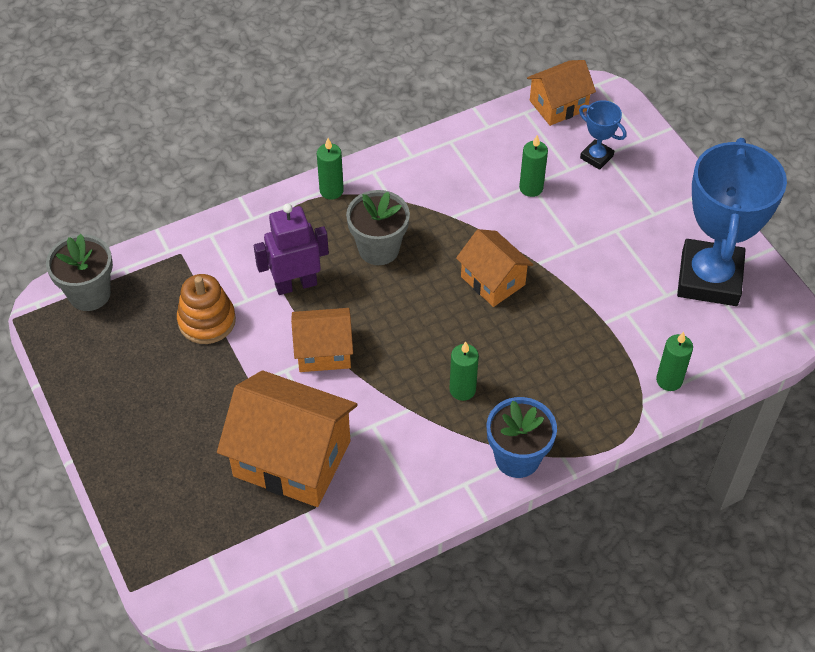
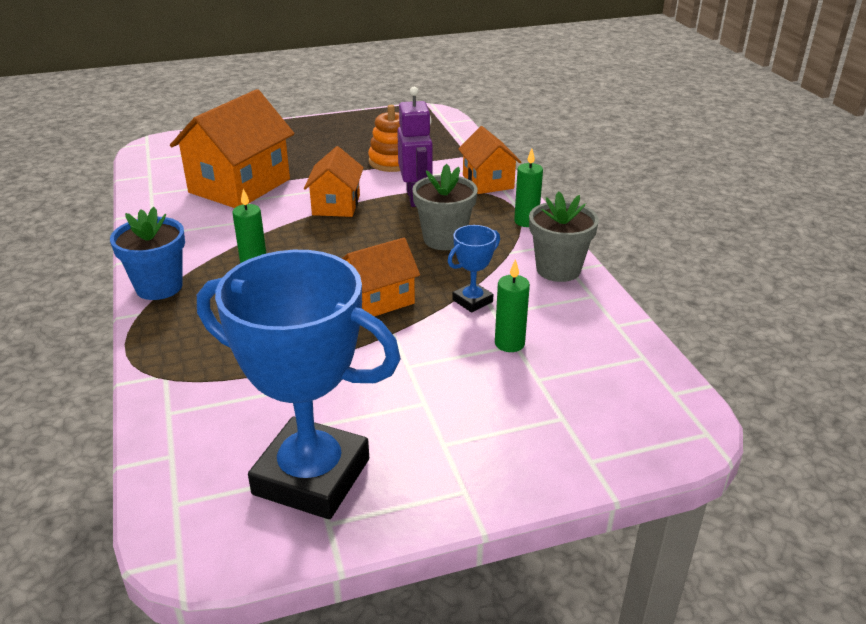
camera: 100 degrees right, 20 degrees down
(89, 294) = (437, 124): grey flower pot -> grey flower pot (558, 269)
(558, 105) = (658, 388): orange house -> orange house (488, 182)
(596, 157) = (557, 407): blue trophy -> blue trophy (472, 301)
(669, 380) = (177, 404): green candle -> none

